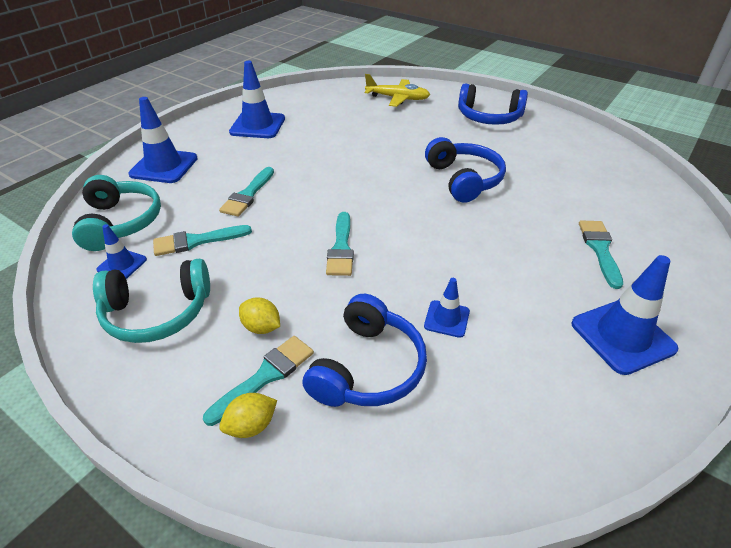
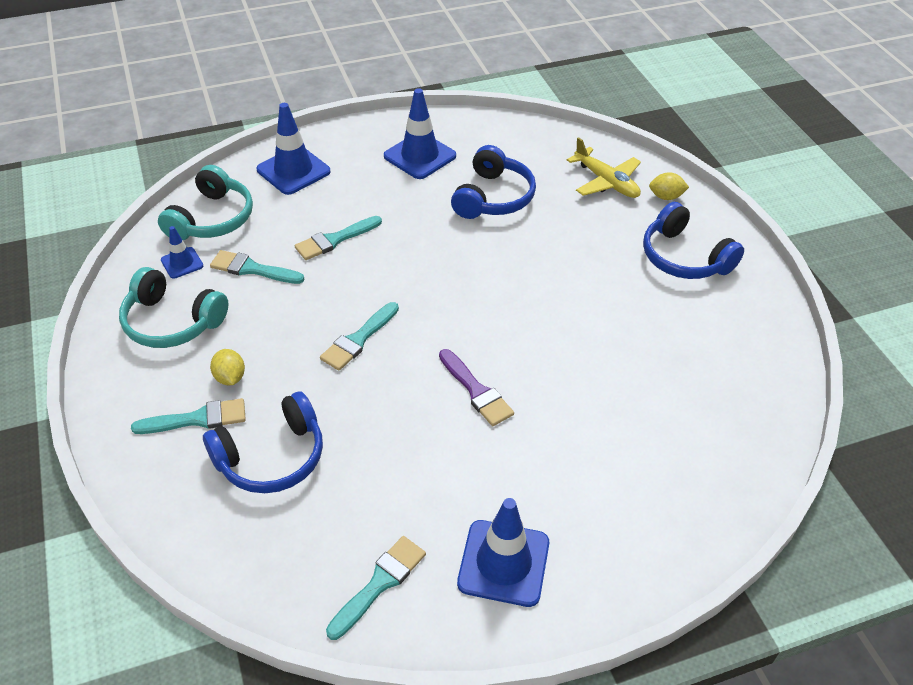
camera: 35 degrees right, 5 degrees up
(251, 426) = (157, 449): yellow lemon -> yellow lemon (666, 197)
(446, 319) = (373, 455): blue traffic cone -> none
(464, 179) = (555, 325): blue headphones -> blue headphones (493, 197)
(464, 239) = (476, 391): none -> purple brush
(600, 250) = (596, 477): turquoise brush -> turquoise brush (379, 584)

